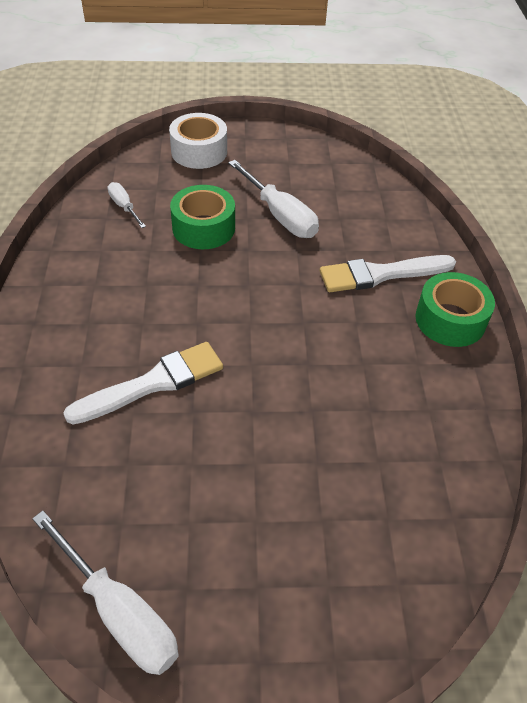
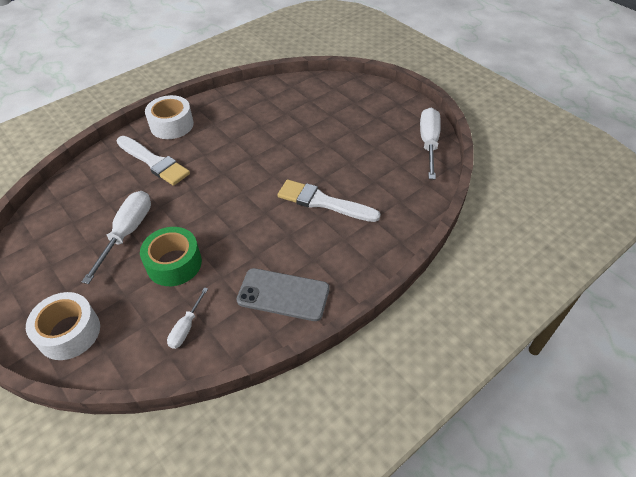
camera: 125 degrees left, 0 degrees up
(77, 277) = (283, 294): none -> grey phone
(450, 320) = (172, 125): green tape -> white tape

